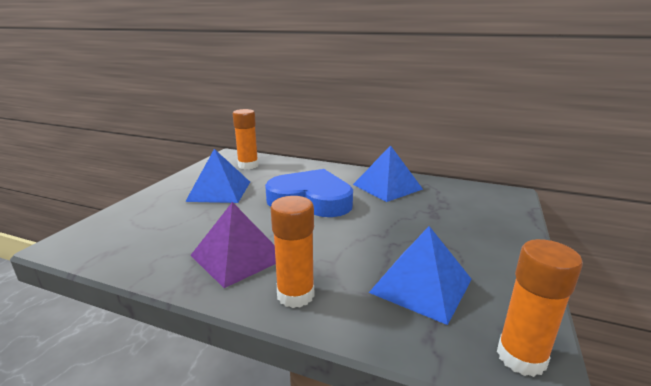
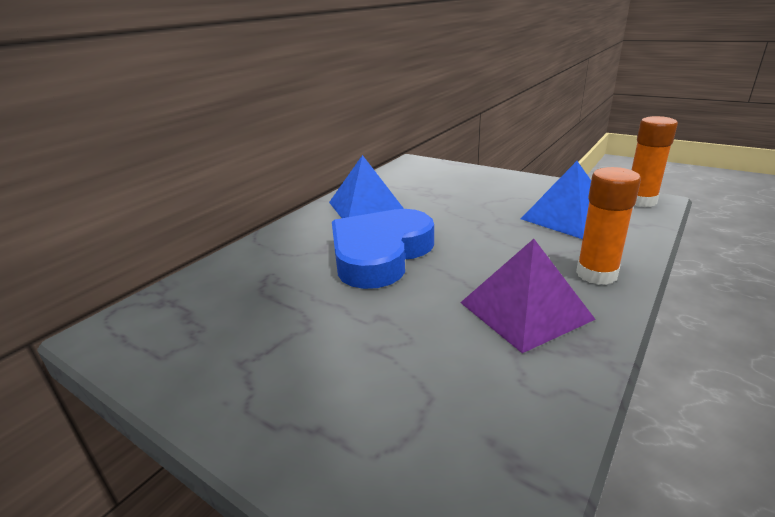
camera: 75 degrees left, 5 degrees up
(219, 191) = (300, 337): blue pyramid -> none
(248, 165) = (196, 306): orange glue stick -> none

